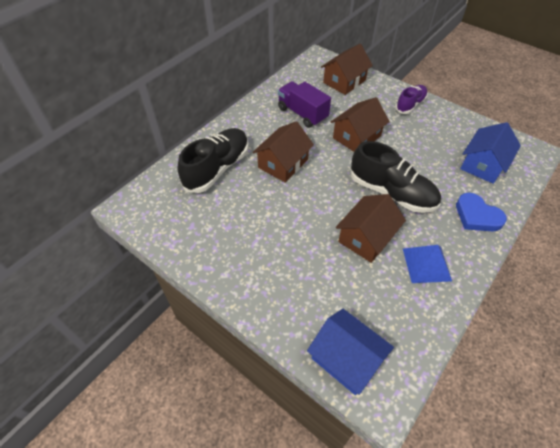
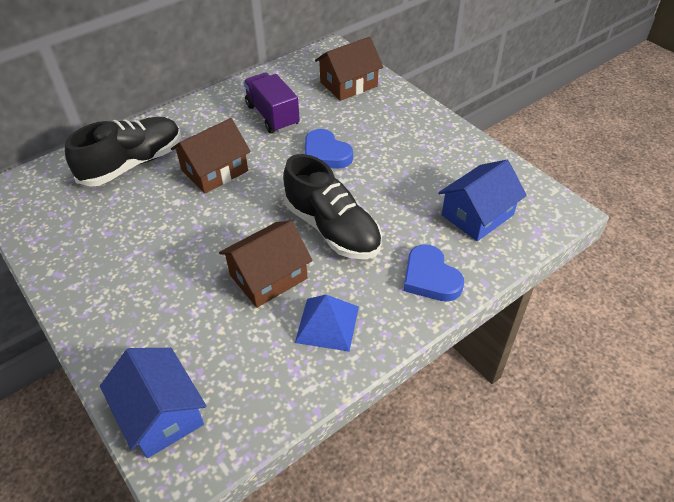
camera: 15 degrees right, 5 degrees down
(356, 137) = (326, 154): brown house -> blue heart
(410, 105) = (420, 125): purple shoe -> none

